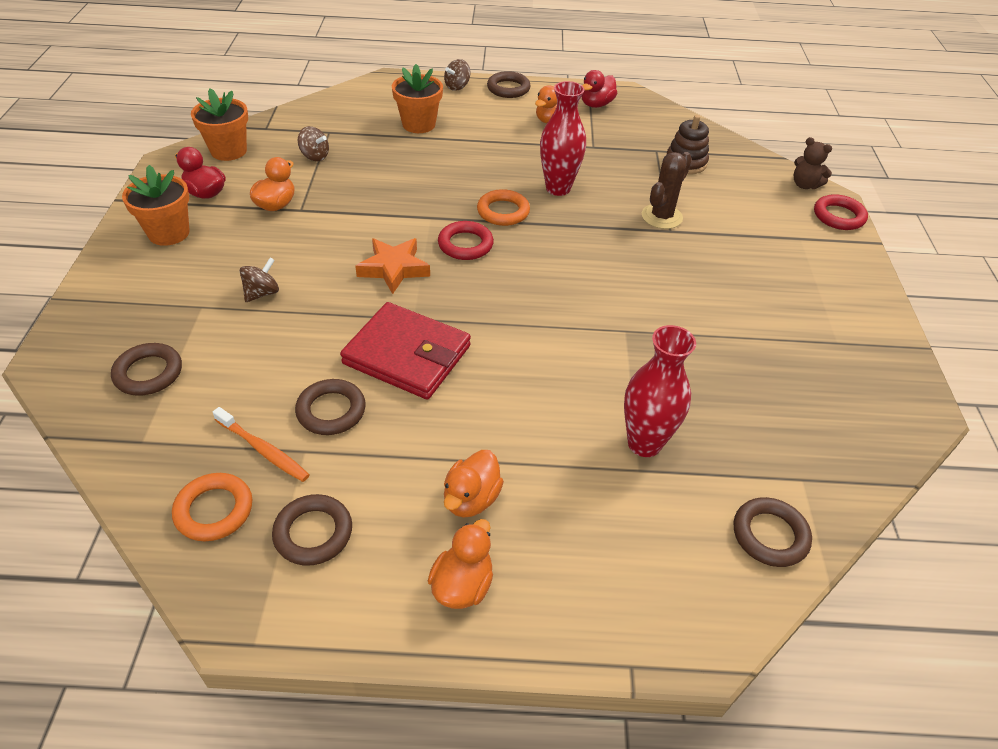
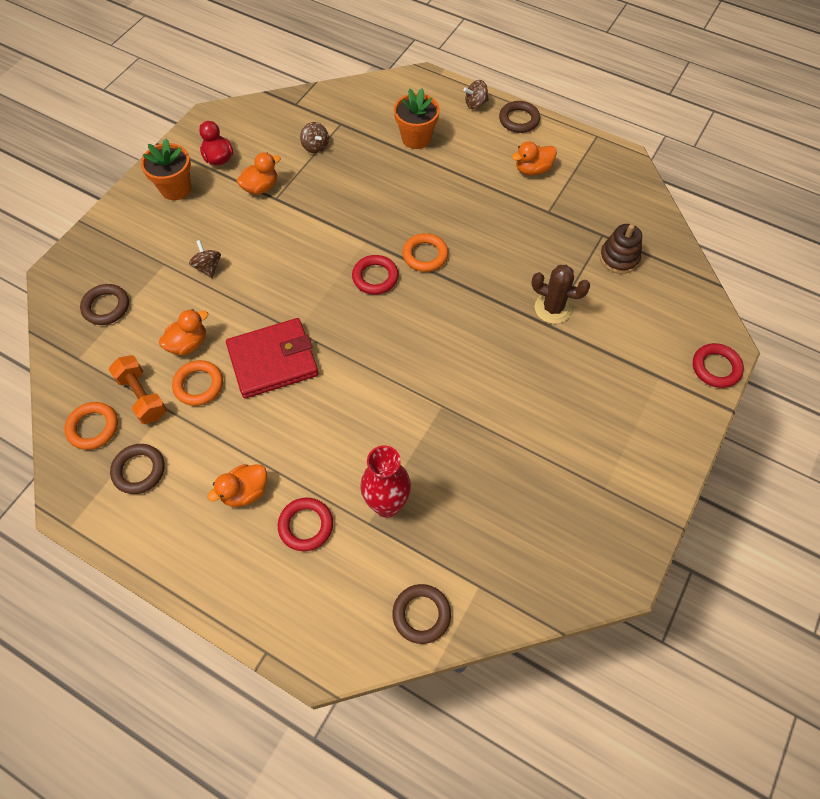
camera: 30 degrees right, 15 degrees up
(228, 151) = (256, 120): orange flower pot -> none
(262, 293) = (208, 267): brown spinning top -> brown spinning top turned 90 degrees counterclockwise
(263, 449) = (142, 396): orange toothbrush -> orange dumbbell
(331, 411) = (199, 385): brown ring -> orange ring
(394, 269) = (309, 280): orange star -> none
(407, 355) = (273, 361): red wallet -> red wallet turned 75 degrees counterclockwise
(462, 585) = (202, 548): orange duck -> orange duck (188, 344)
(558, 188) = (486, 247): red vase -> none
(571, 503) = (306, 525): none -> red ring
(596, 104) = (586, 163): red duck -> none
(661, 217) = (553, 308): brown cactus -> brown cactus turned 45 degrees clockwise
(804, 185) = (712, 322): brown teddy bear -> none

